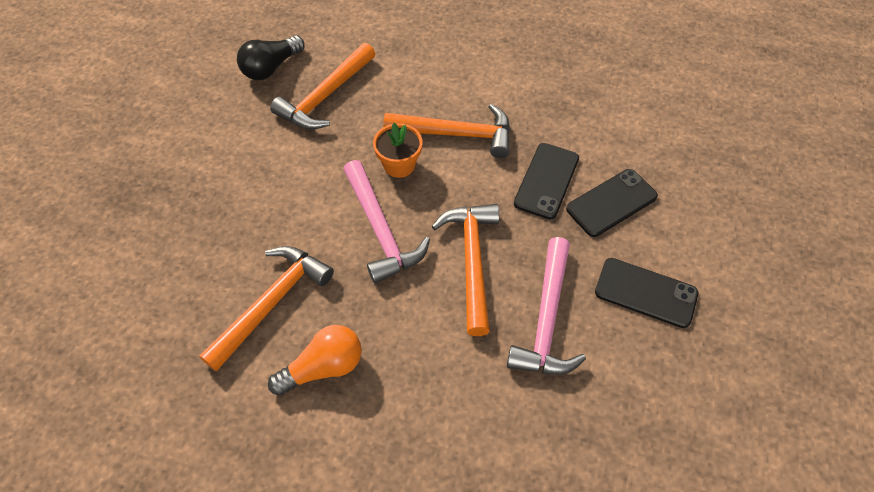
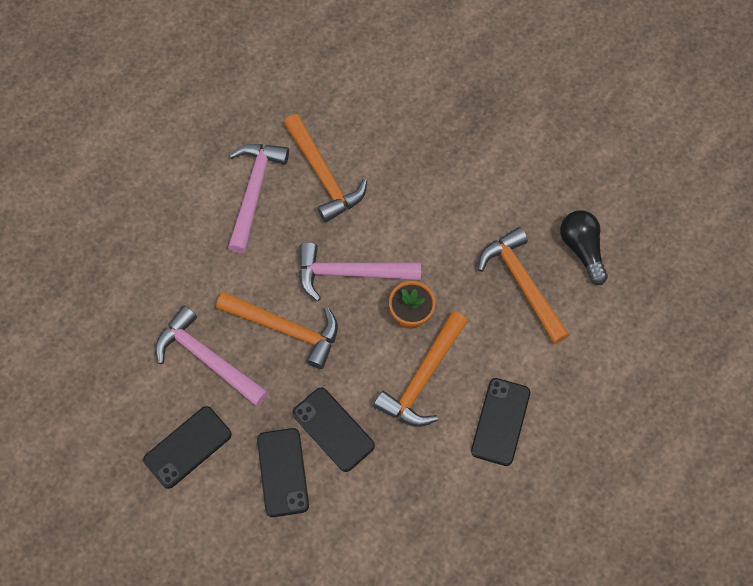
camera: 115 degrees right, 10 degrees up
(323, 367) = (254, 192): orange light bulb -> pink hammer
(463, 71) = (500, 421): none -> black phone

